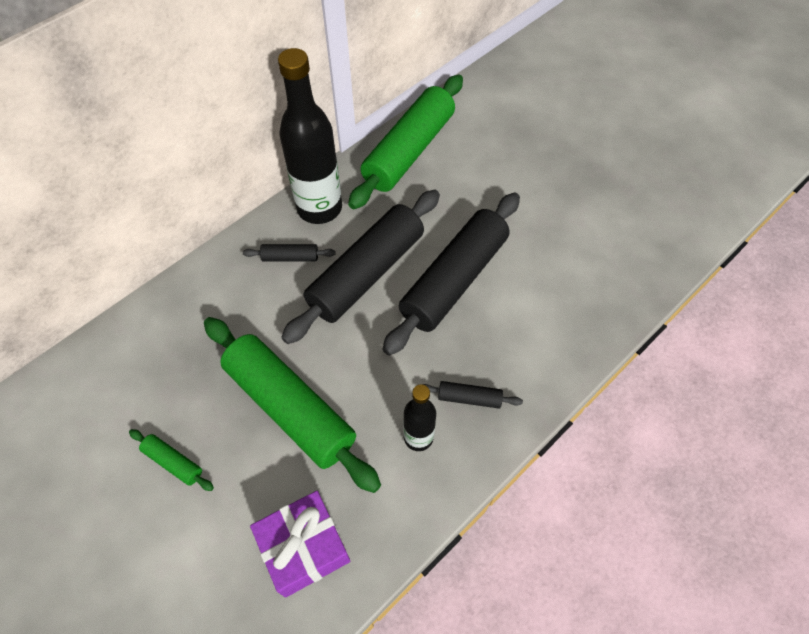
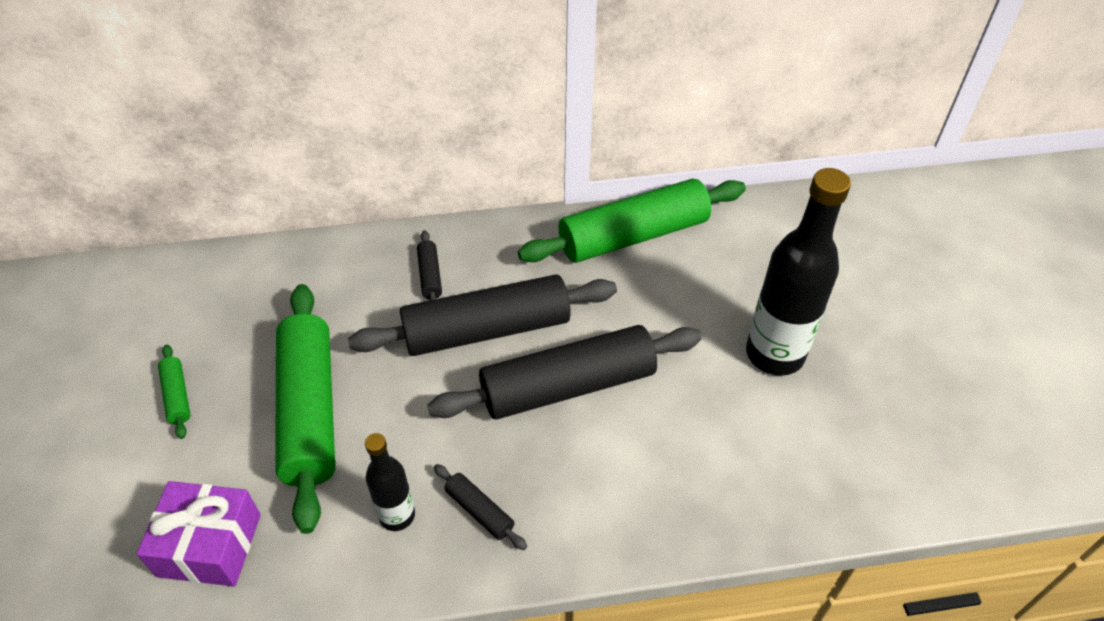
camera: 35 degrees right, 10 degrees down
(290, 257) = (430, 275): black rolling pin -> black rolling pin turned 45 degrees clockwise
(319, 208) = (497, 245): black bottle -> black bottle (774, 354)

